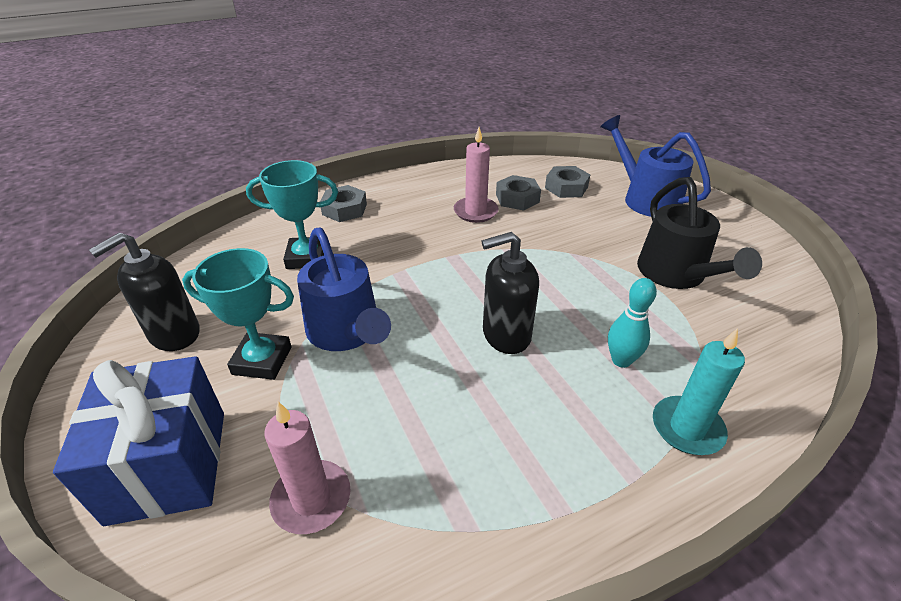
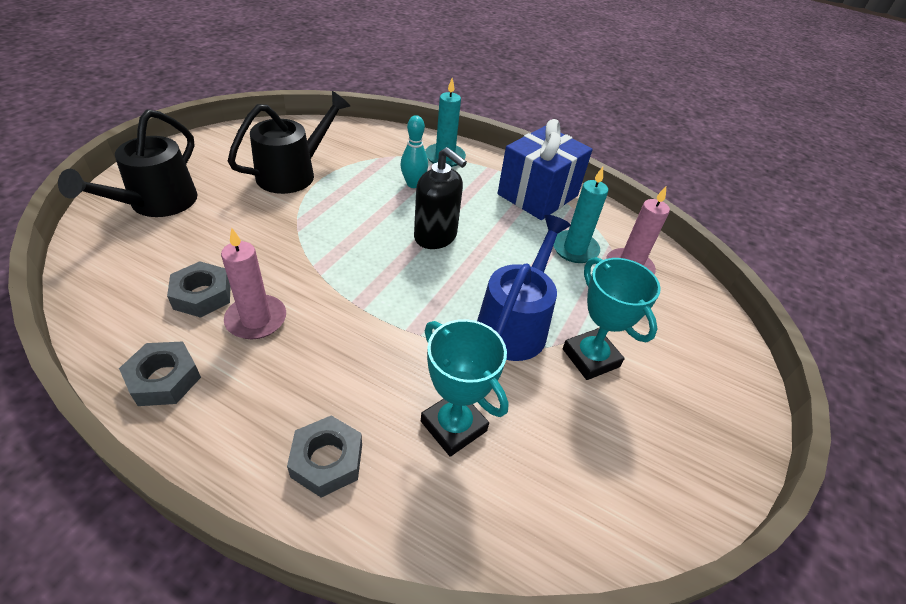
camera: 130 degrees left, 5 degrees up
(168, 465) = (694, 344): blue gift -> blue gift (538, 195)
(174, 334) = (640, 450): black soap dispenser -> none
(393, 458) = (574, 249): none -> turquoise candle
(566, 187) = (152, 263): grey nut -> grey nut (164, 379)
(644, 198) = (156, 204): blue watering can -> black watering can

